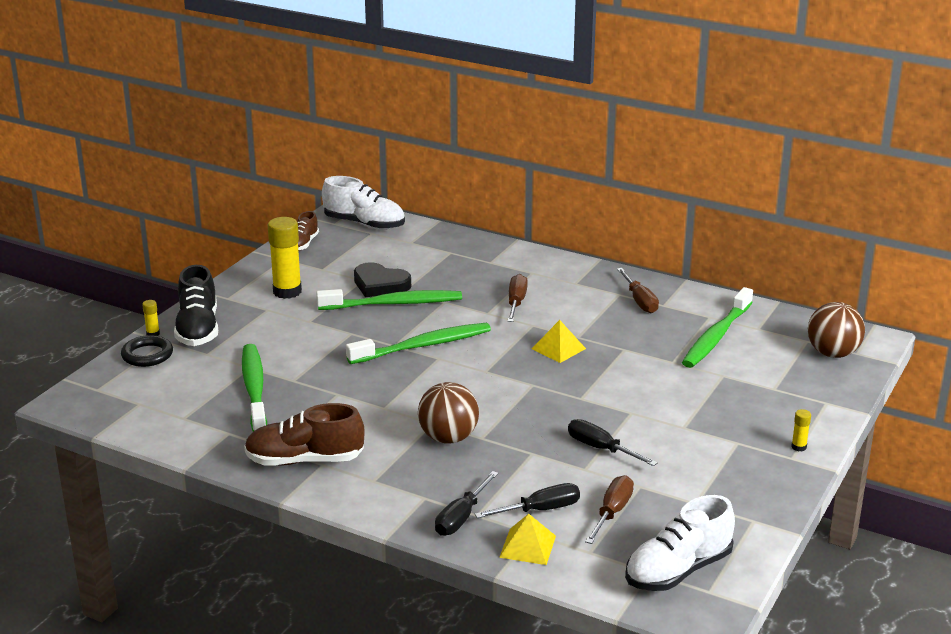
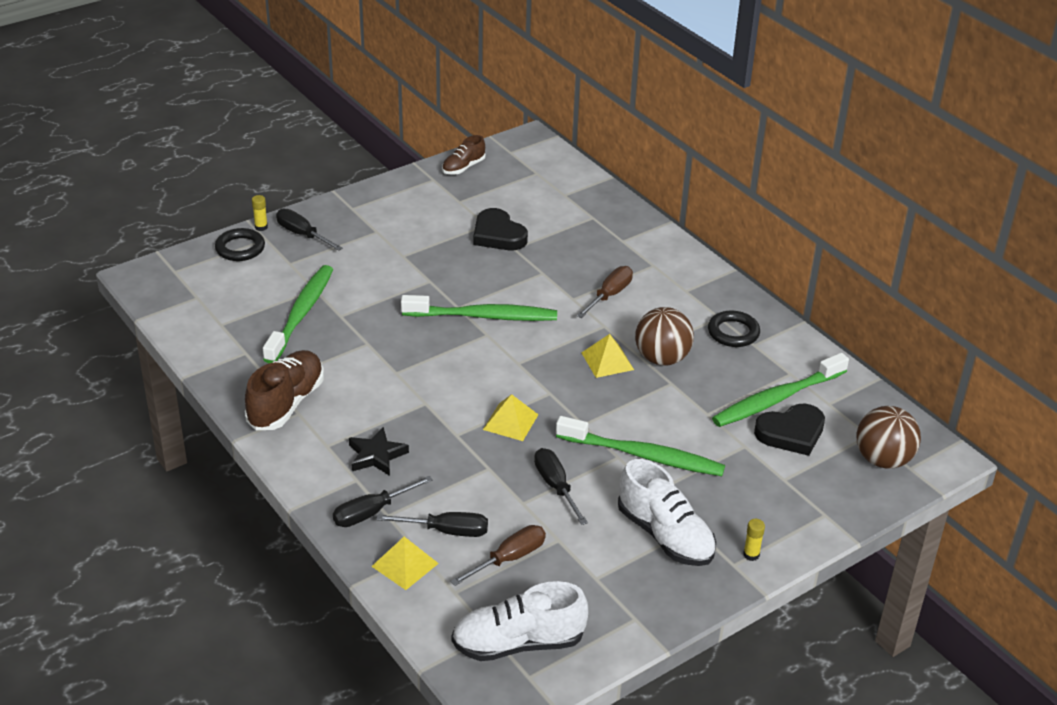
camera: 25 degrees right, 10 degrees up
(198, 329) = (302, 234): black shoe -> black screwdriver
(287, 292) = (408, 217): yellow glue stick -> none
(305, 460) = (286, 404): brown shoe -> brown shoe turned 90 degrees clockwise
(364, 224) = (537, 161): white shoe -> white shoe (665, 535)
(393, 304) = (493, 260): green toothbrush -> green toothbrush (643, 455)
(425, 474) = (376, 455): none -> black star
(448, 438) = (427, 424): brown ball -> brown ball (662, 358)
(519, 414) = (510, 422): none -> yellow pyramid
(640, 301) = (733, 332): brown screwdriver -> black ring
(749, 356) = (791, 433): none -> black heart

